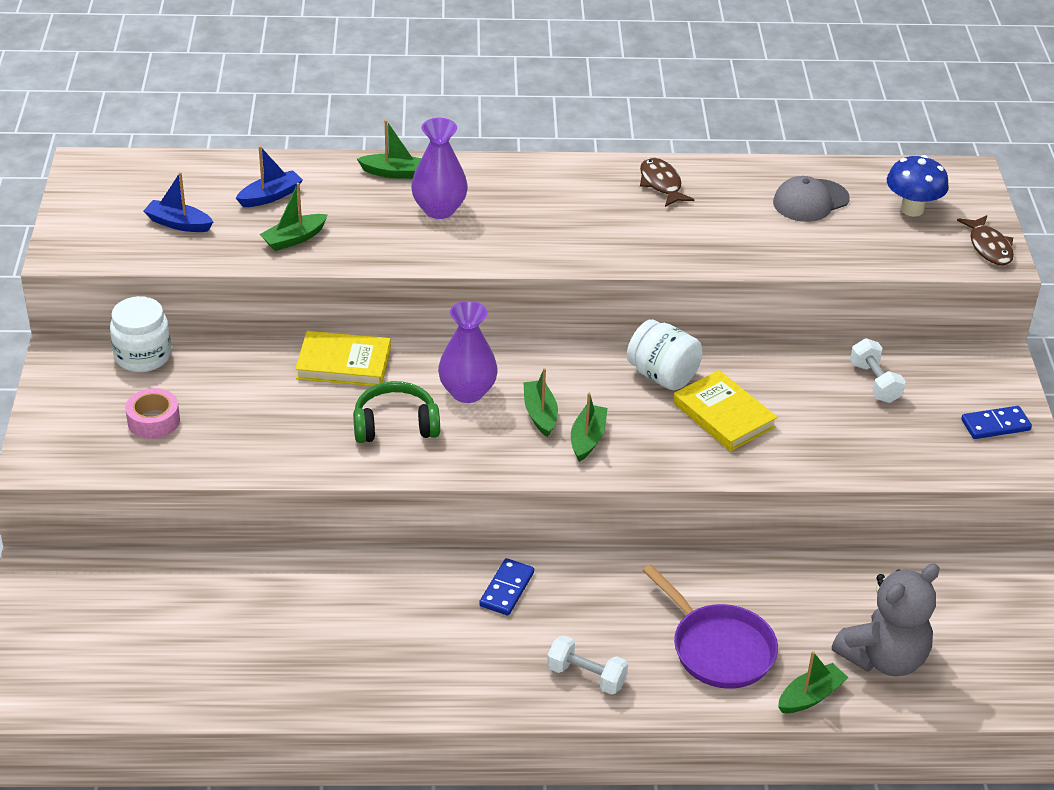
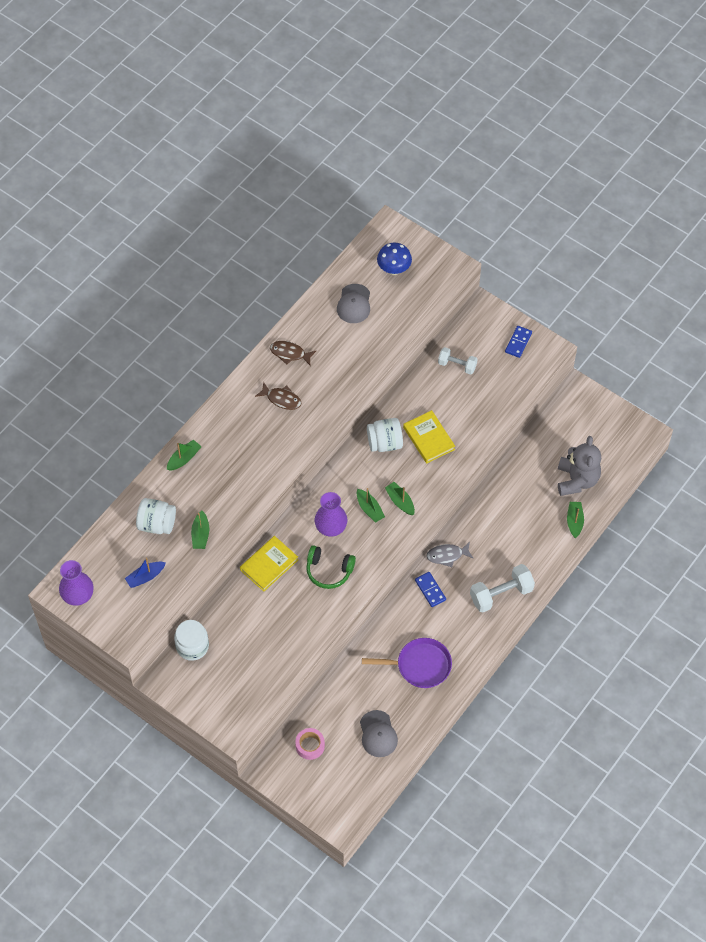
camera: 50 degrees left, 20 degrees up
(153, 421) = (244, 668): pink tape -> pink tape (310, 746)
(203, 662) = (378, 734): none -> grey cap
(270, 196) = (157, 524): blue boat -> white jar
(395, 425) = (329, 571): green headphones -> green headphones turned 105 degrees counterclockwise
(439, 209) = (230, 459): purple vase -> purple vase (78, 595)
(540, 414) = (369, 509): green boat -> green boat turned 150 degrees counterclockwise
(584, 577) = (447, 555): none -> grey fish
(586, 676) = (501, 594): white dumbbell -> white dumbbell, size x1.58
(718, 648) = (525, 535): purple pan -> purple pan (419, 665)
(723, 415) = (429, 438): yellow book -> yellow book turned 60 degrees clockwise
(989, 247) = (444, 262): brown fish -> brown fish (281, 399)

